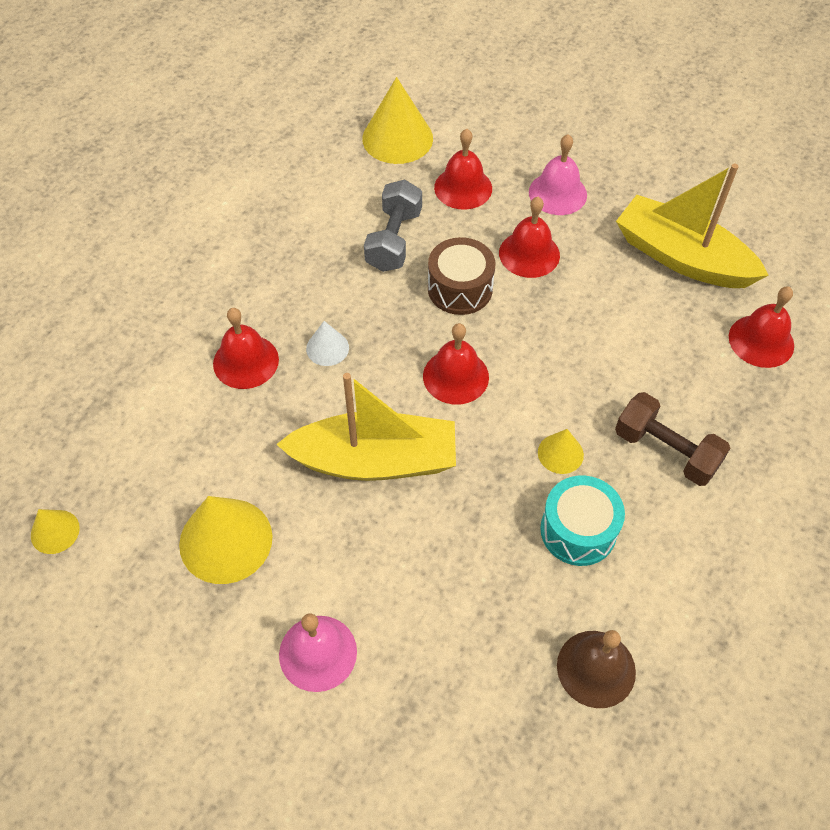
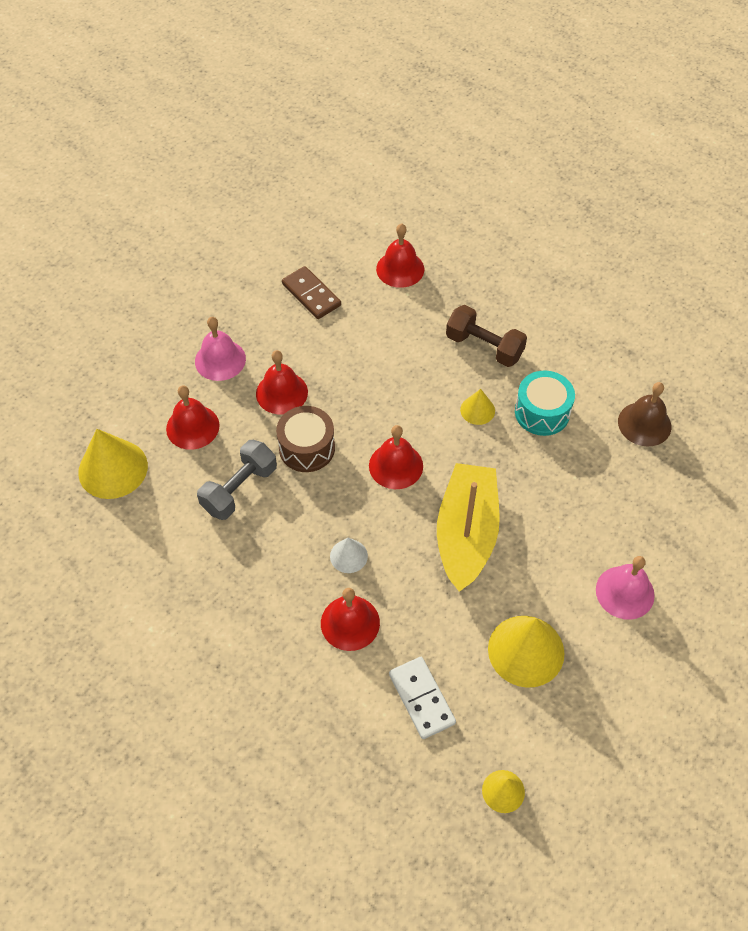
camera: 80 degrees left, 0 degrees up
(161, 440) = (422, 698): none -> white domino
(394, 240) = (239, 489): grey dumbbell -> grey dumbbell turned 75 degrees counterclockwise
(666, 451) = (484, 347): brown dumbbell -> brown dumbbell turned 75 degrees clockwise
(682, 257) = (311, 295): yellow boat -> brown domino

